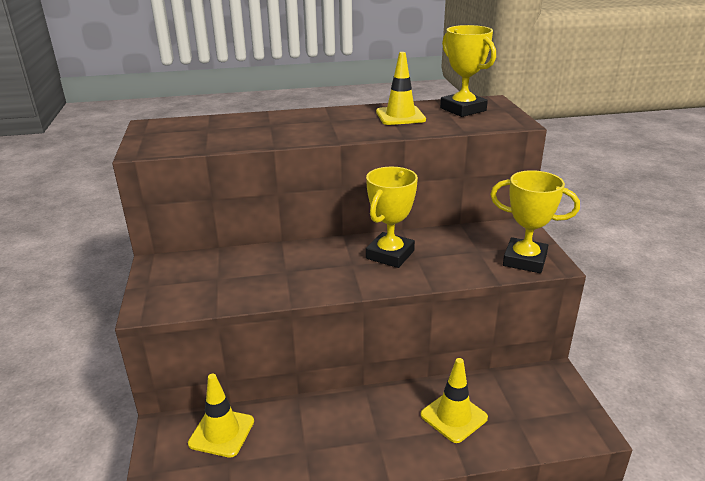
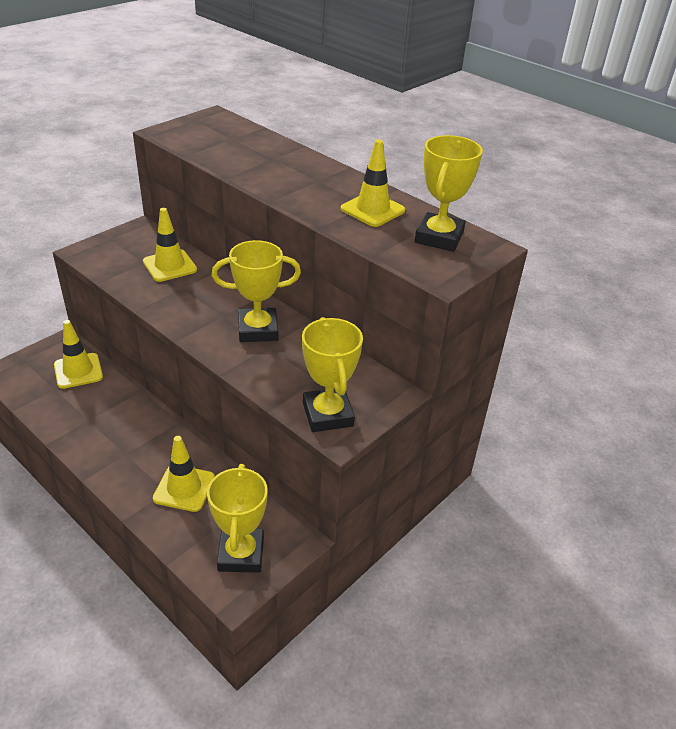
camera: 50 degrees right, 10 degrees up
(243, 267) = (170, 266): none -> yellow traffic cone
(553, 411) = (241, 554): none -> yellow trophy

